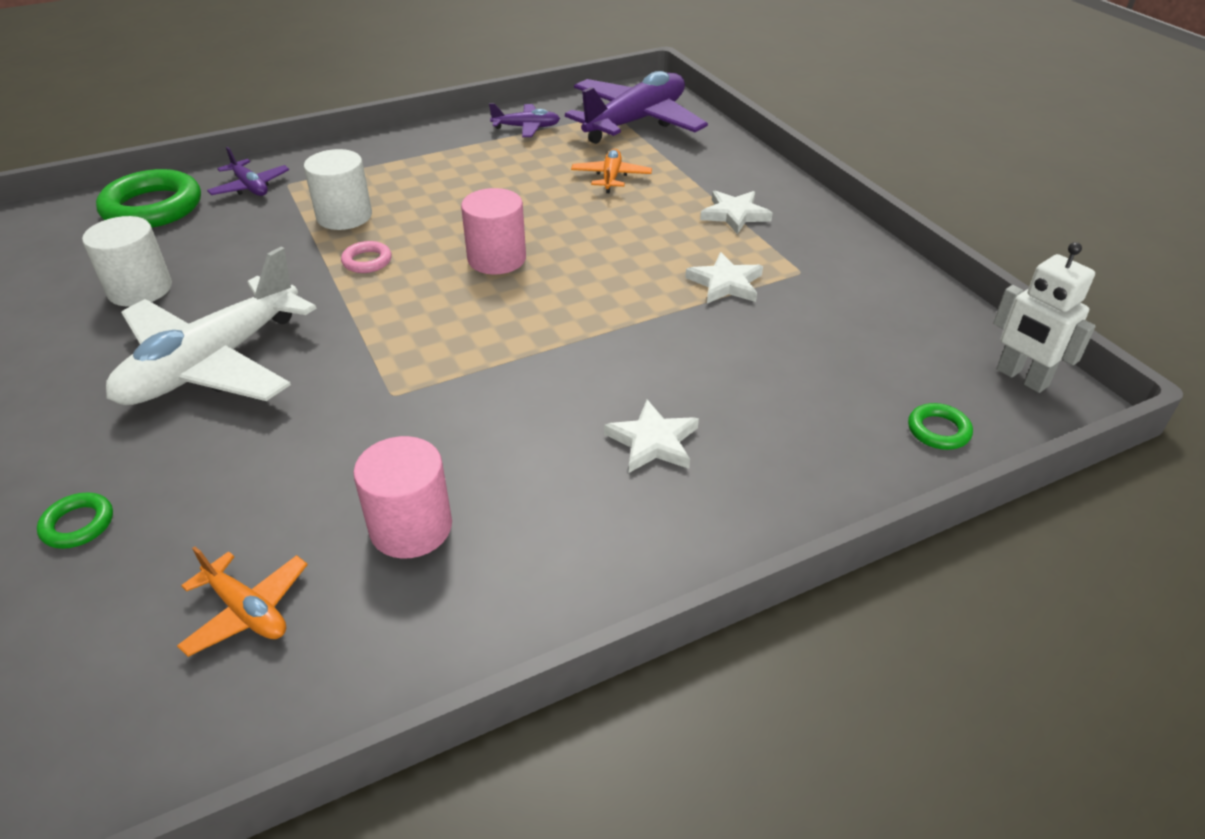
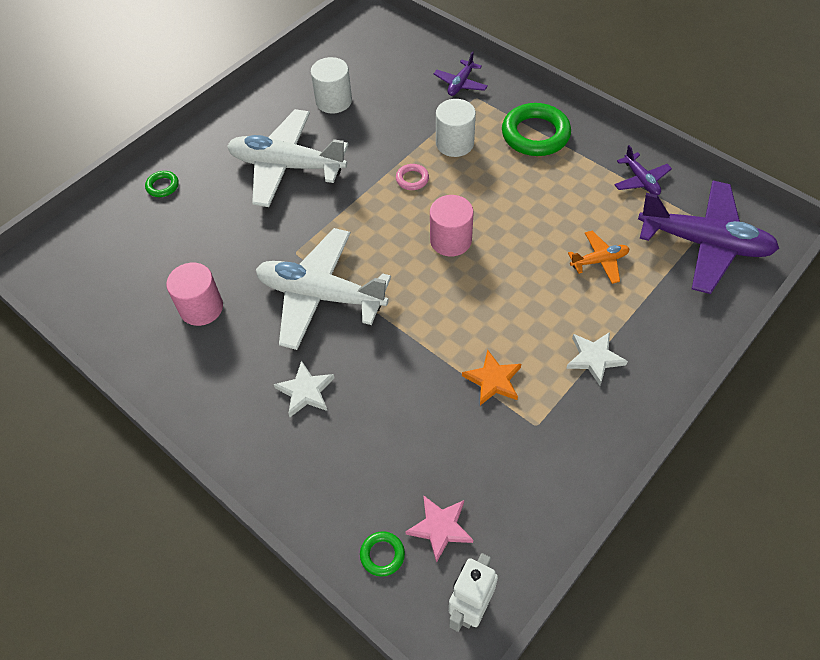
camera: 70 degrees right, 15 degrees up
(152, 207) = (412, 57): green ring -> green ring (535, 134)
(247, 611) = (133, 272): orange plane -> none
(494, 387) = (321, 295): none -> white plane
(725, 283) = (493, 380): white star -> orange star
(912, 373) = (440, 527): none -> pink star

